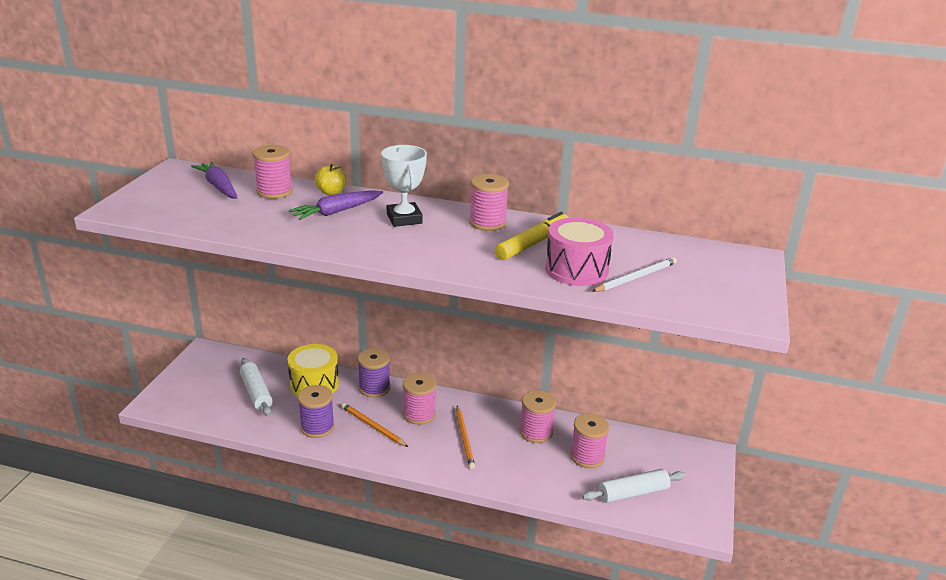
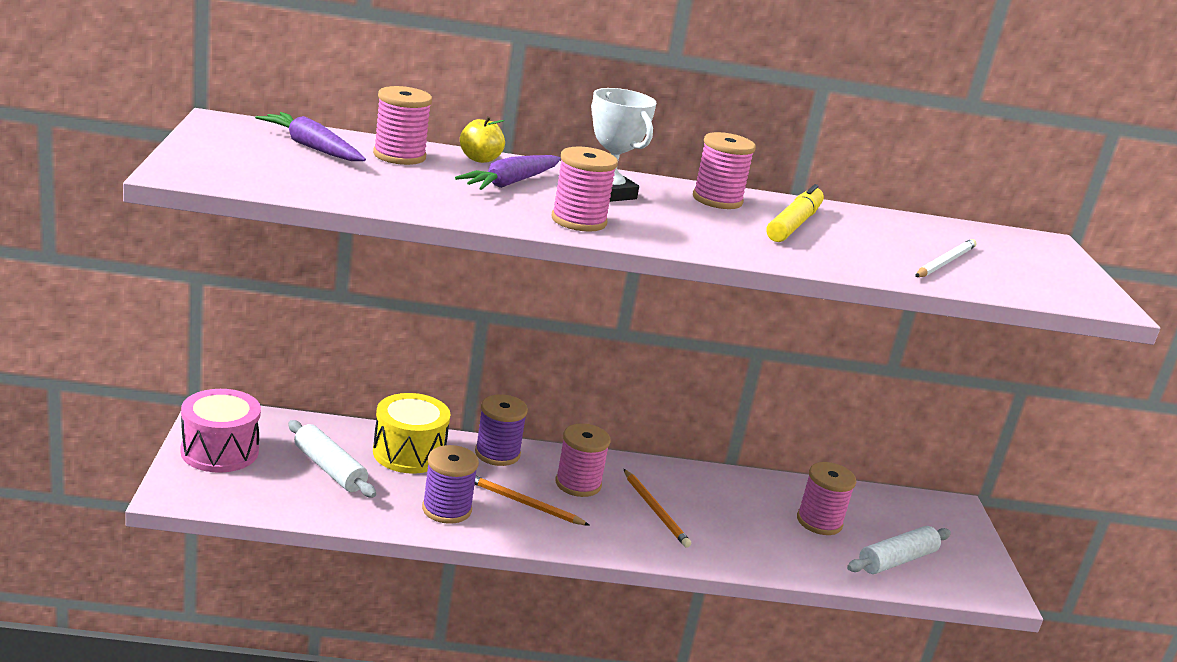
camera: 20 degrees left, 5 degrees down
(536, 432) = (740, 497): pink spool -> pink spool (578, 221)
(576, 269) = (871, 253): pink drum -> pink drum (220, 451)

